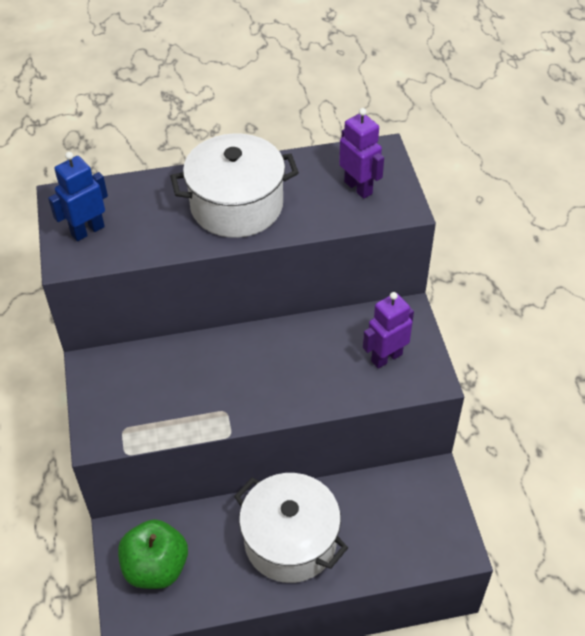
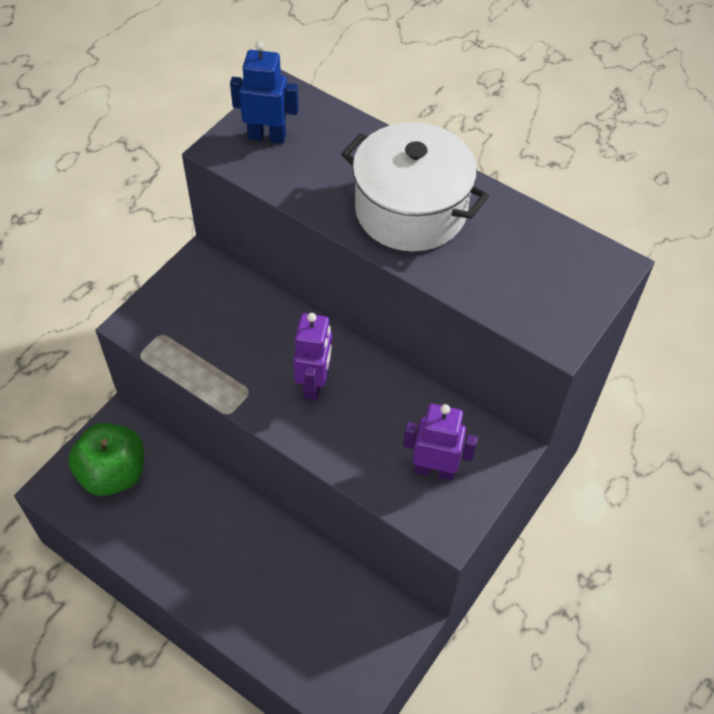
camera: 45 degrees right, 5 degrees up
(290, 541) = (227, 554): white pot -> none
(358, 187) = (541, 282): purple robot -> purple robot (314, 384)

